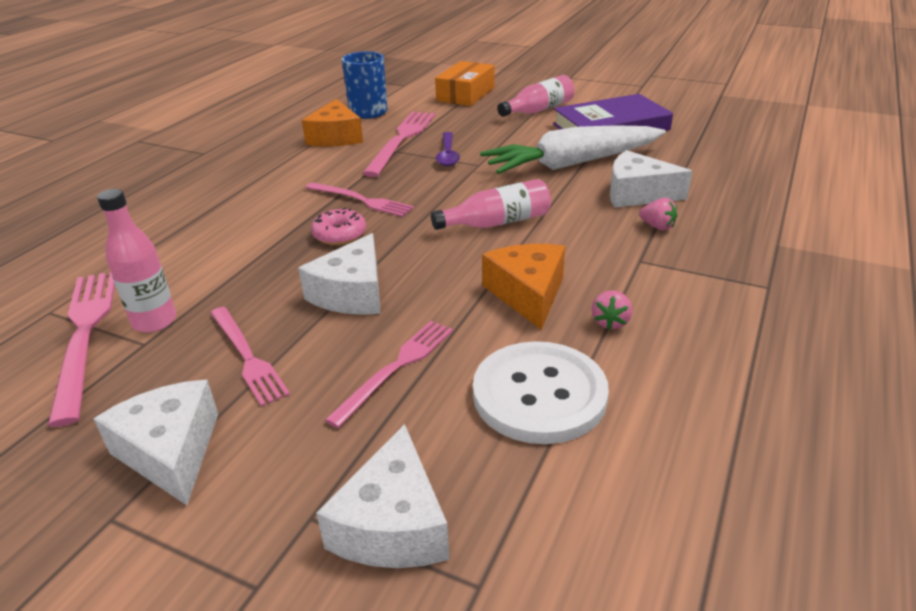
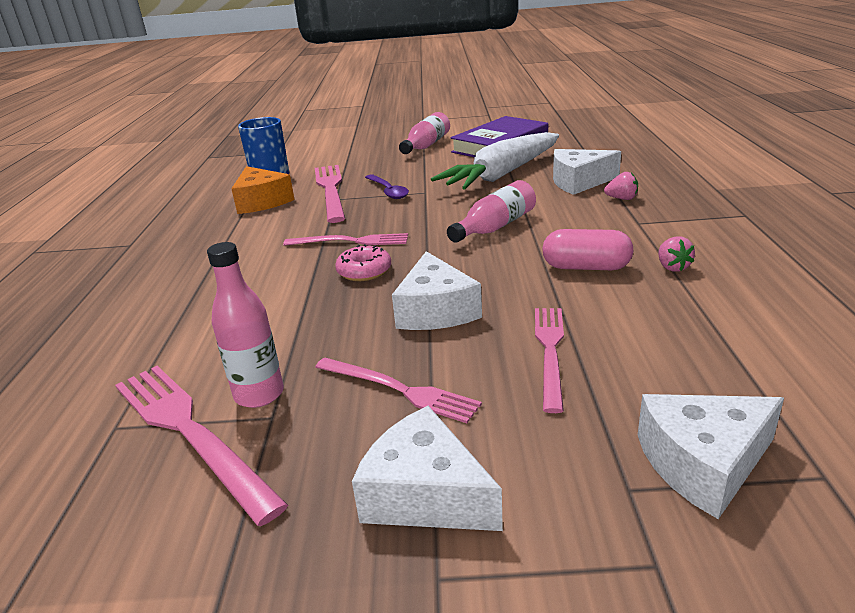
camera: 25 degrees left, 5 degrees down
(393, 524) = (703, 463): white cheese -> white cheese turned 90 degrees clockwise
(465, 94) = (347, 147): orange box -> none
(527, 294) = (586, 267): orange cheese -> pink capsule
(539, 394) = (687, 330): white button -> none

